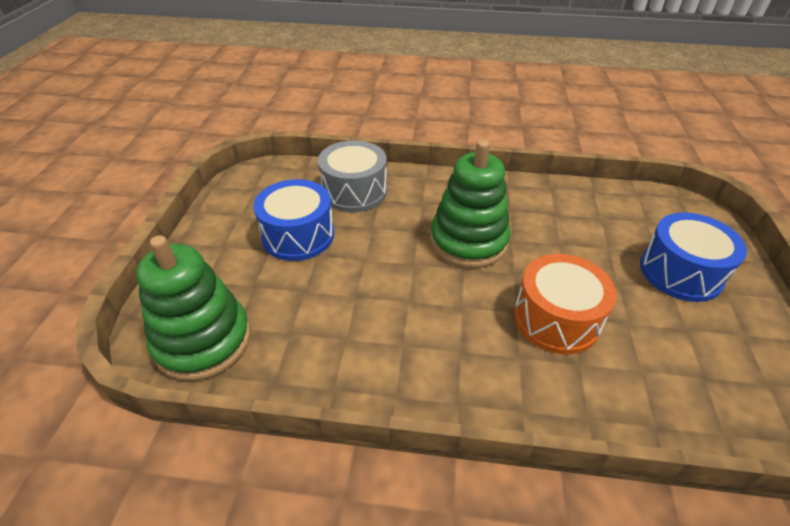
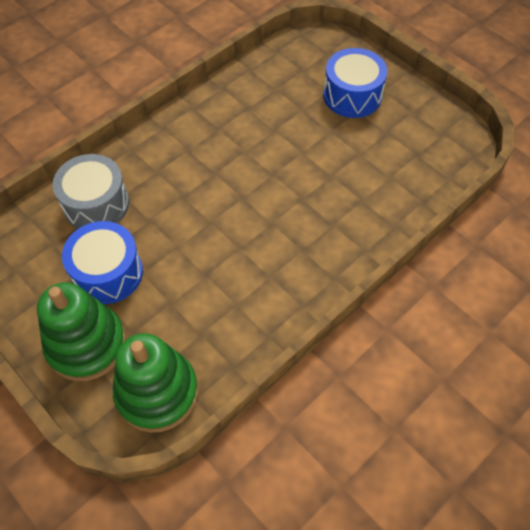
camera: 50 degrees left, 15 degrees up
(468, 241) = (222, 175): green stacking toy -> green stacking toy (86, 344)
(556, 319) = (325, 184): orange drum -> none

